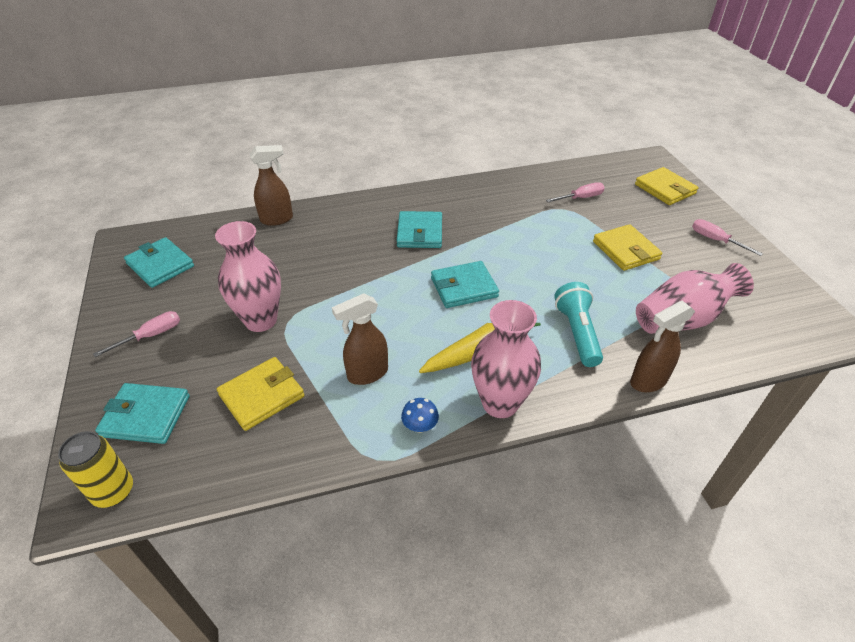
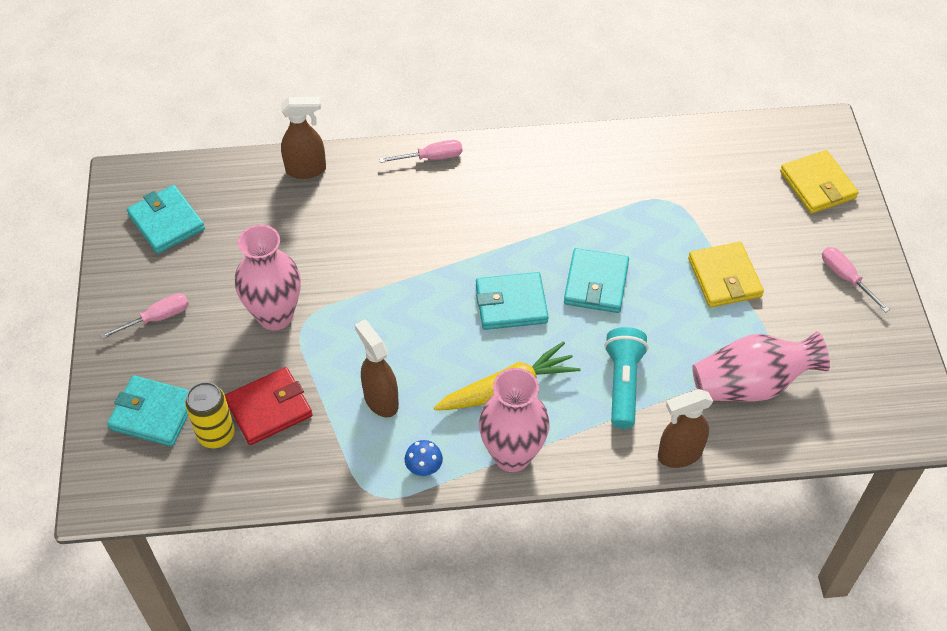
camera: 10 degrees right, 10 degrees up
(113, 491) = (125, 487): yellow can -> yellow can (216, 434)
(262, 396) = (269, 408): yellow wallet -> red wallet
(367, 374) = (380, 400): brown spray bottle -> brown spray bottle turned 75 degrees clockwise
(419, 233) = (477, 215): turquoise wallet -> turquoise wallet (596, 283)
(581, 198) = (698, 185): pink screwdriver -> pink screwdriver (431, 158)

